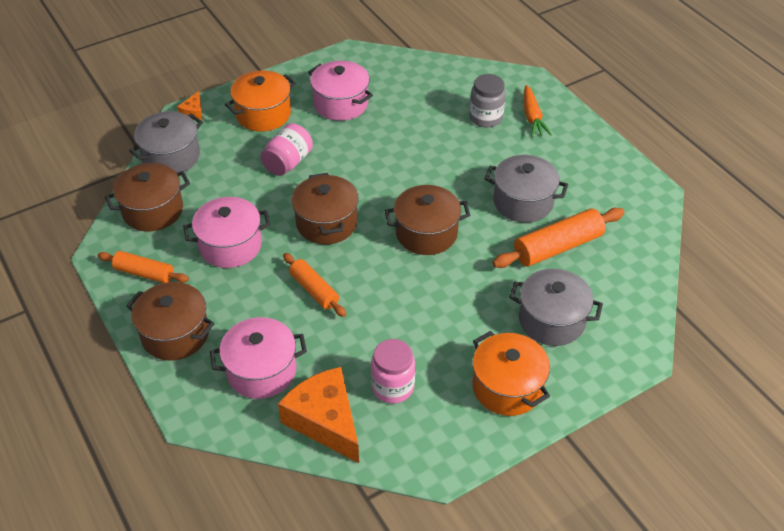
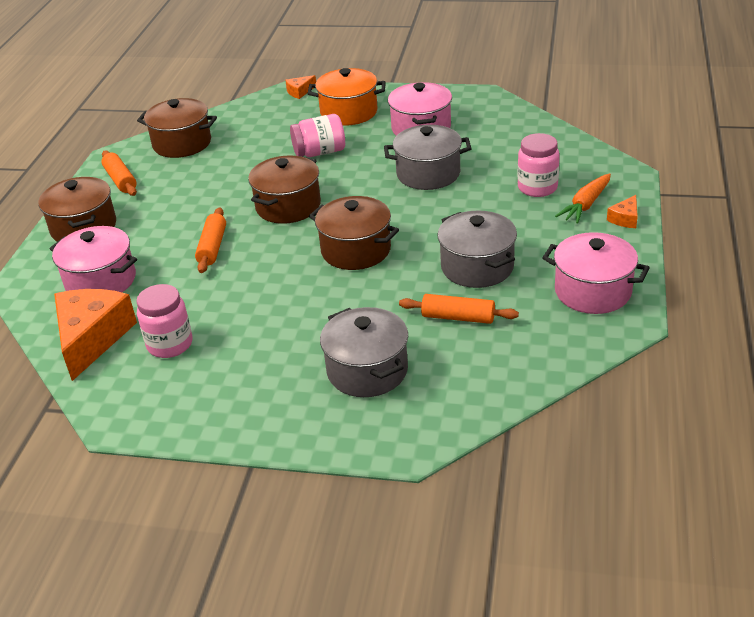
camera: 45 degrees right, 10 degrees down
(171, 157) = (243, 114): grey pot -> grey pot (428, 174)
(230, 245) = (199, 189): pink pot -> pink pot (592, 291)
(486, 118) = (537, 188): grey jar -> pink jar
(507, 387) = (254, 398): orange pot -> none
(558, 247) = (458, 317): orange rolling pin -> orange rolling pin, size x0.64
(568, 116) = (625, 219): none -> orange cheese

